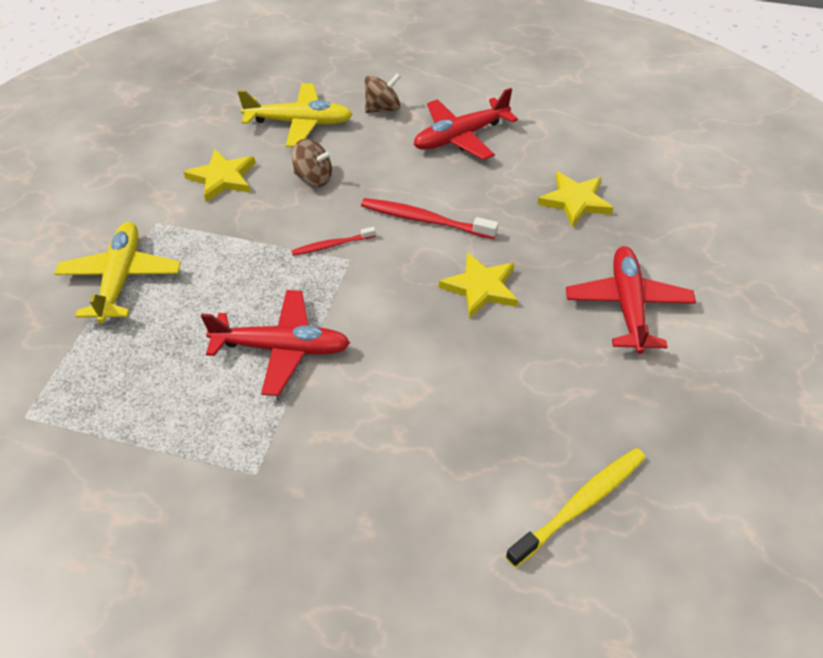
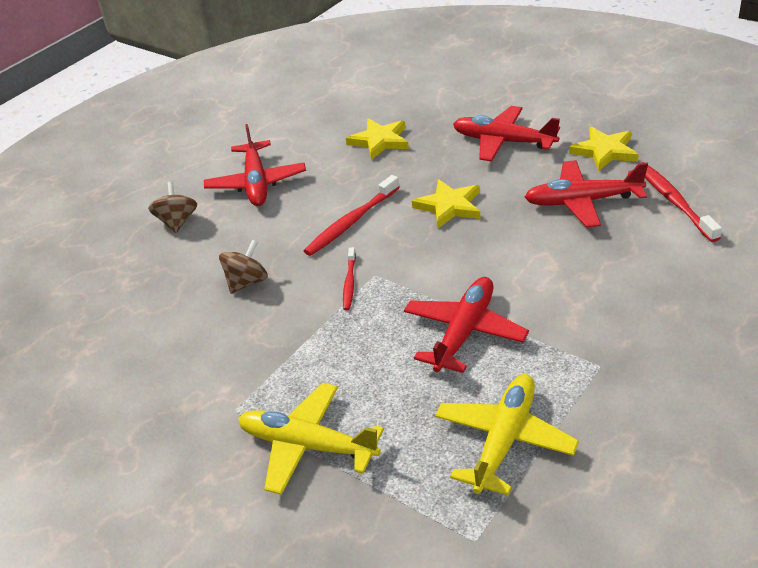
camera: 65 degrees left, 10 degrees down
(222, 178) = (199, 349): yellow star -> yellow star (605, 151)
(299, 123) = (153, 281): yellow plane -> yellow plane (504, 440)
(539, 406) = (582, 201): none -> red plane
(581, 504) = (673, 201): yellow toothbrush -> red toothbrush

